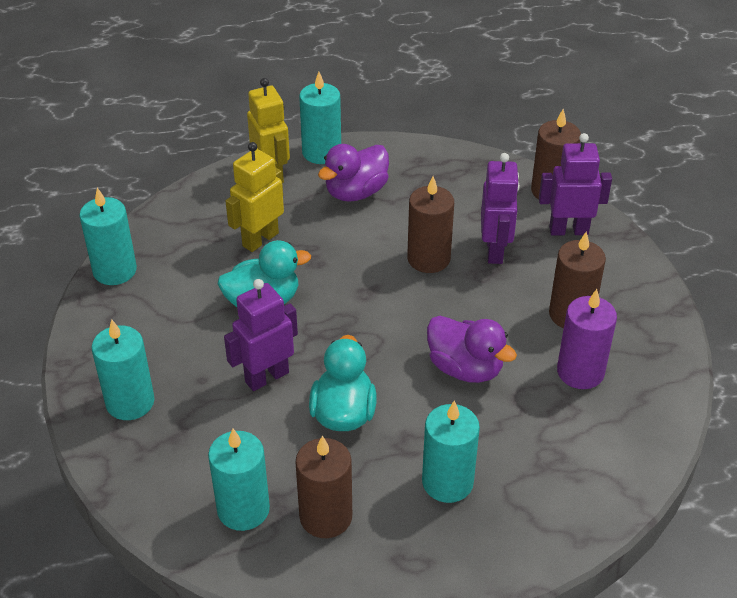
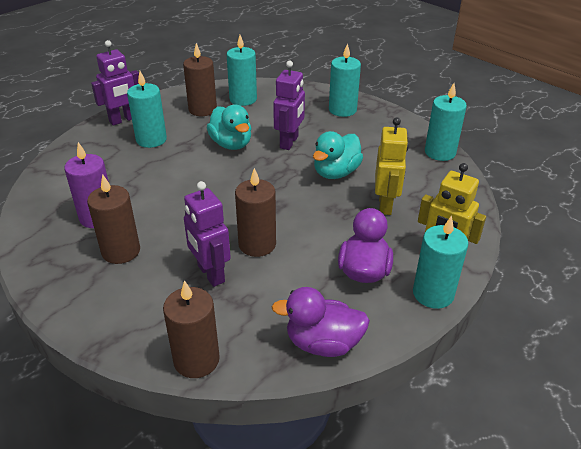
camera: 145 degrees right, 5 degrees down
(465, 368) = (177, 189): purple duck -> purple duck (323, 343)
(568, 230) = (157, 323): purple robot -> purple robot (123, 120)

